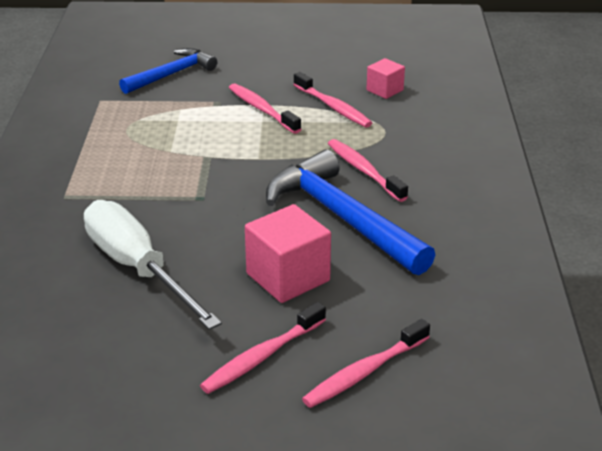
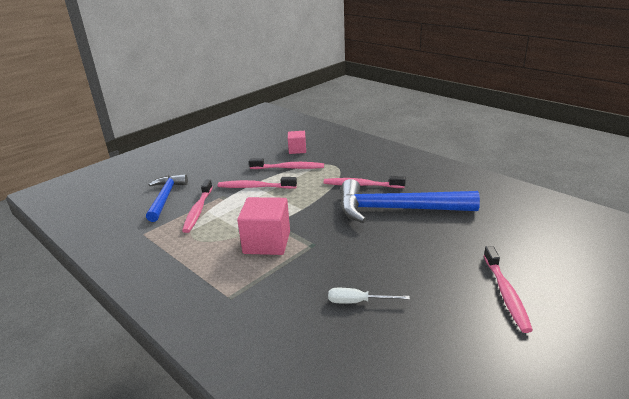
camera: 45 degrees left, 5 degrees down
(138, 268) = (358, 302): white screwdriver -> white screwdriver, size x0.43
(288, 277) = (433, 250): pink cube -> pink cube (267, 242)
(364, 372) = (551, 265): pink toothbrush -> pink toothbrush (198, 210)

